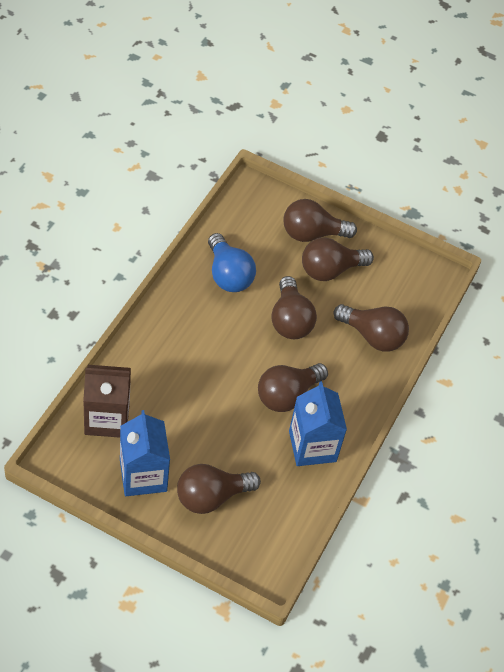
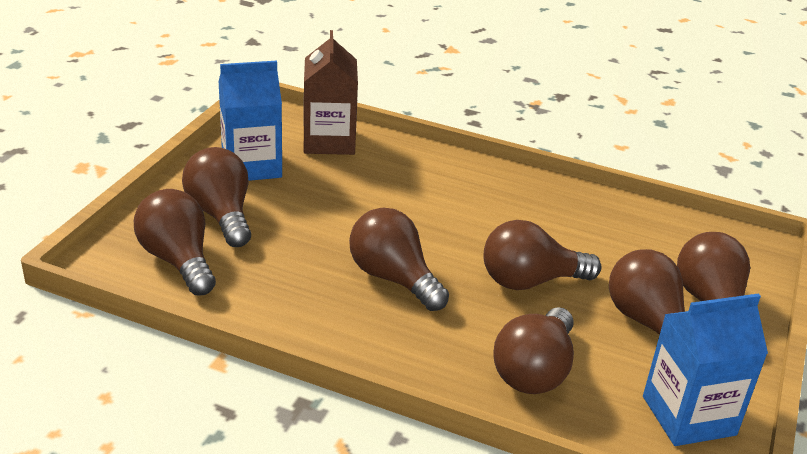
camera: 90 degrees right, 20 degrees down
(228, 275) = (586, 225): blue light bulb -> none
(267, 523) = (178, 260): none -> brown light bulb
(312, 446) = (308, 302): blue carton -> blue carton (688, 415)

